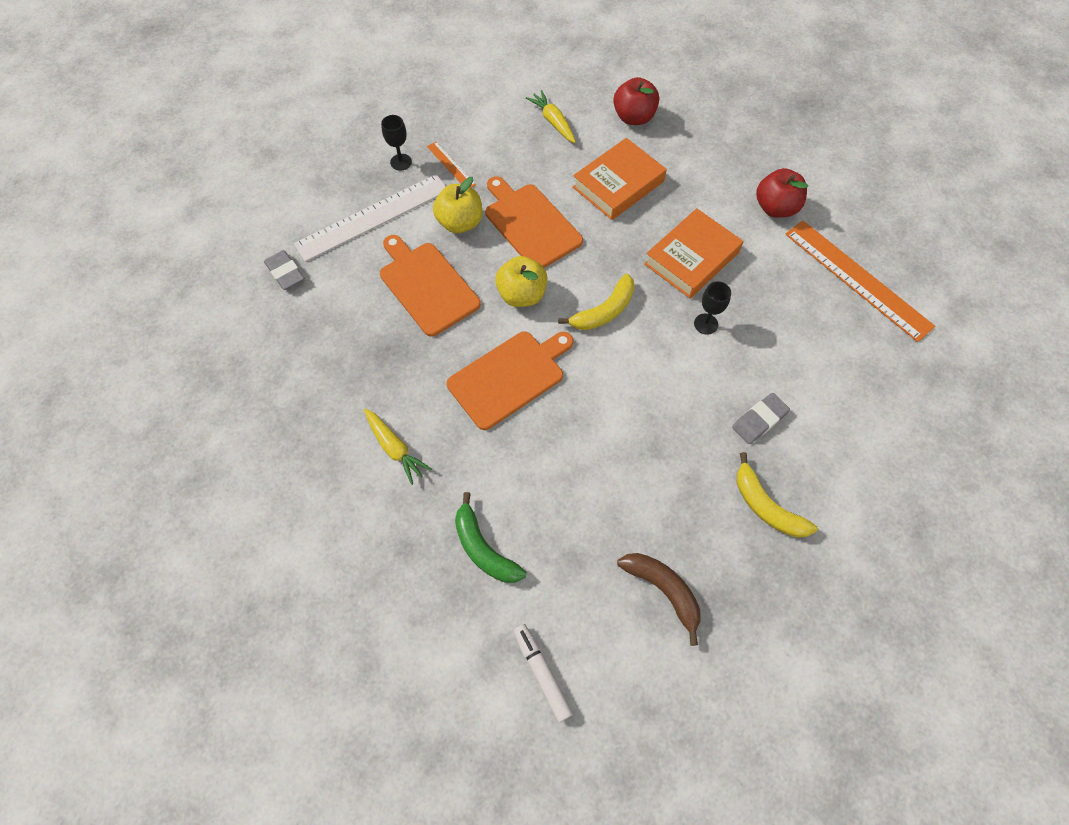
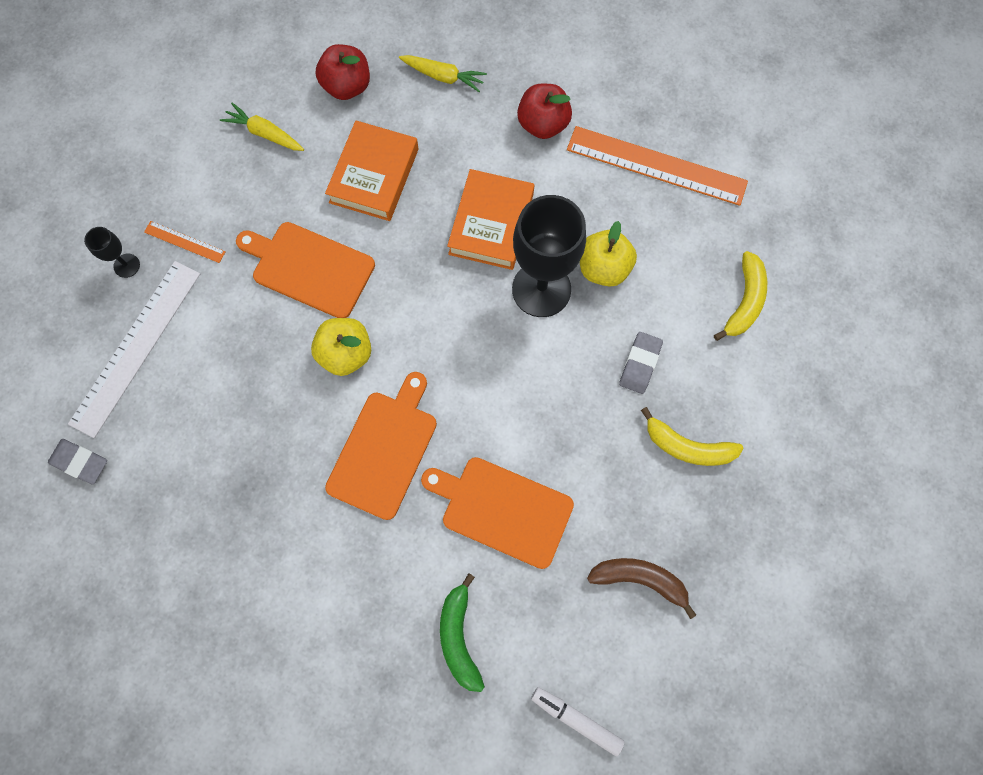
camera: 30 degrees left, 10 degrees up
(395, 448) = (315, 587): yellow carrot -> yellow carrot (443, 77)
(427, 286) = (243, 395): orange cutting board -> orange cutting board (502, 510)
(460, 222) = (234, 305): yellow apple -> yellow apple (603, 268)
(483, 548) = (459, 636): green banana -> green banana turned 60 degrees clockwise
(604, 311) = (437, 328): yellow banana -> yellow banana (744, 301)
(706, 324) = (541, 289): black goblet -> black goblet, size x2.27

